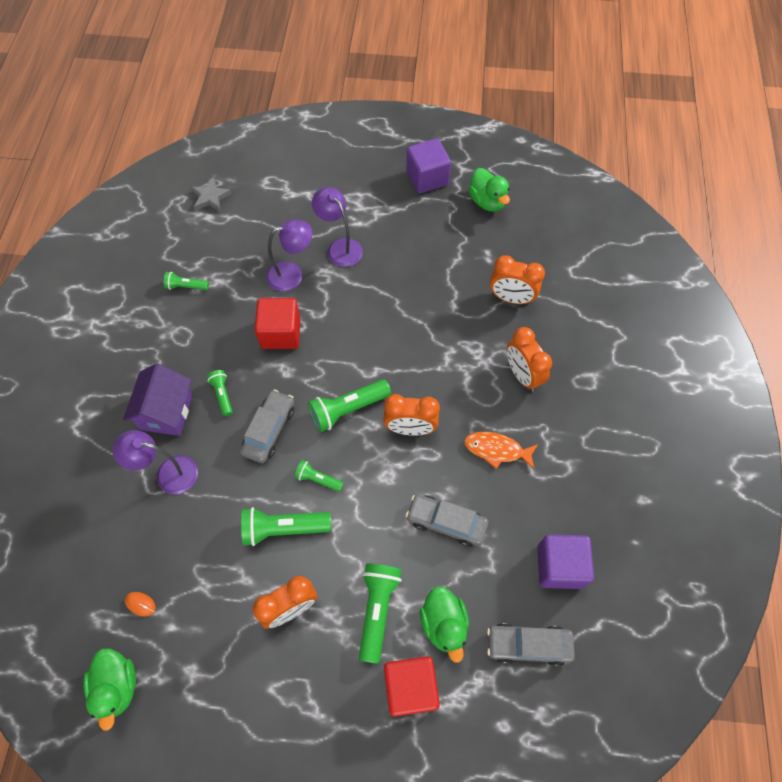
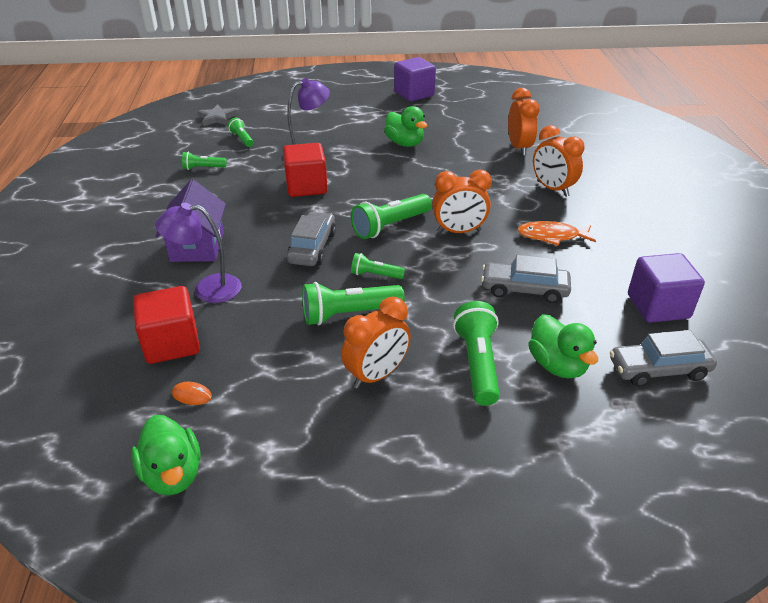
camera: 10 degrees left, 25 degrees down
(222, 394) = (256, 229): green flashlight -> green flashlight (242, 139)
(340, 247) = (348, 134): purple lamp -> none
(410, 687) = (543, 423): red cube -> red cube (172, 343)
(487, 201) = (472, 101): green duck -> green duck (405, 143)
(511, 298) = (519, 148): orange clock -> orange clock turned 105 degrees counterclockwise

